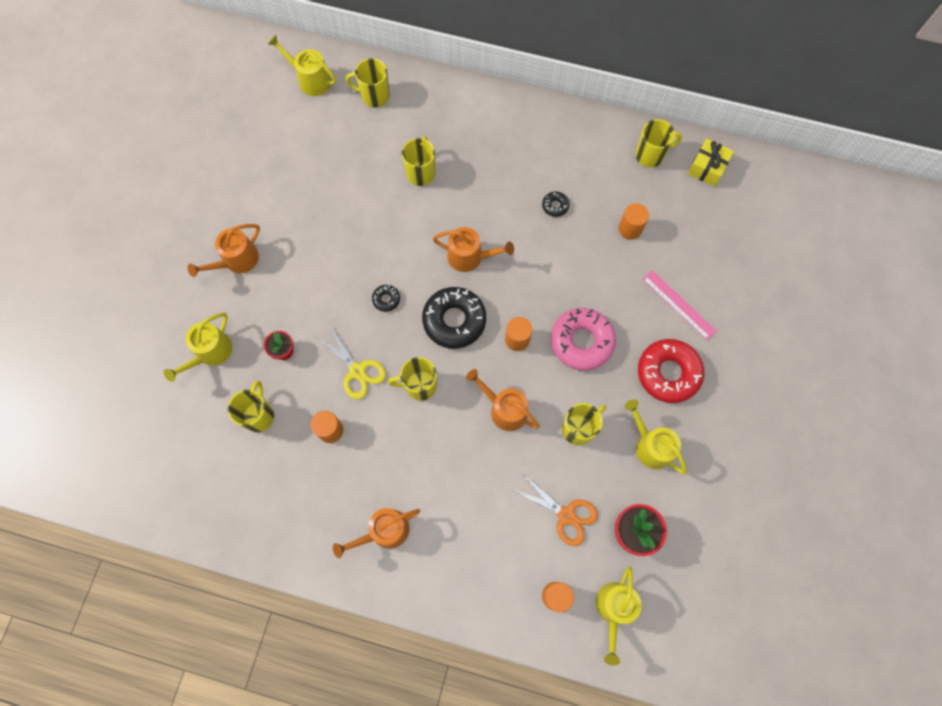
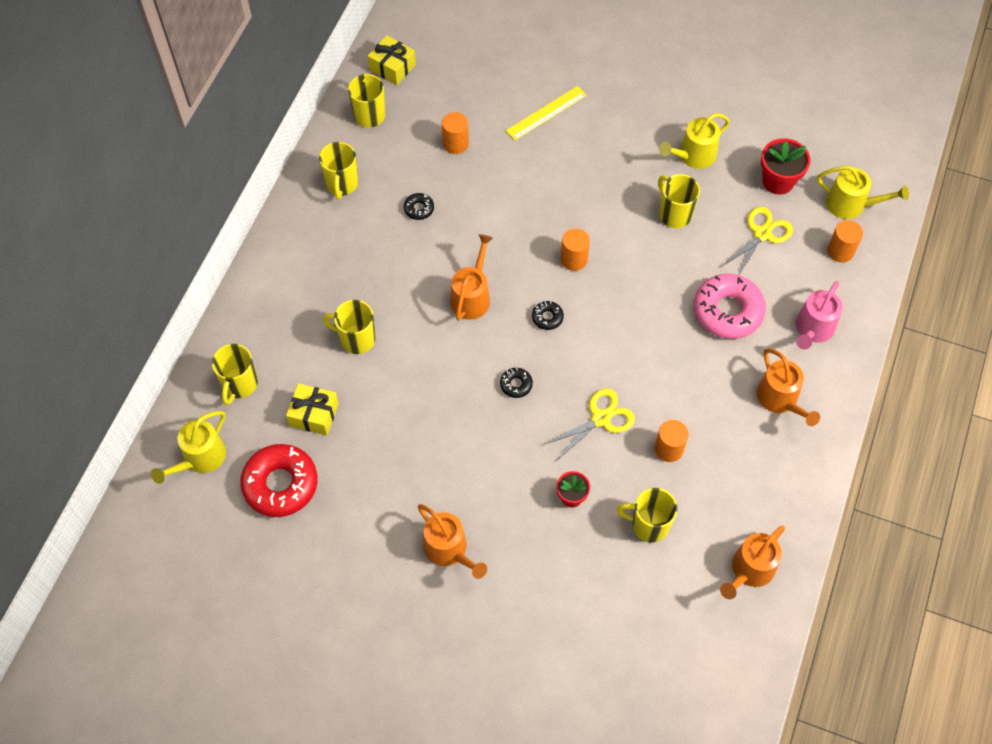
camera: 85 degrees left, 10 degrees down
(210, 352) = (568, 580): yellow watering can -> none
(351, 151) = (314, 414): none -> yellow gift
(419, 385) = (621, 356): yellow mug -> yellow mug (342, 184)
(454, 320) = (547, 317): black donut -> black donut, size x0.45
(462, 565) = (813, 329): none -> pink watering can
(504, 409) = (651, 278): orange watering can -> orange watering can (750, 570)
(566, 515) = (762, 234): orange scissors -> yellow scissors
(581, 341) = (580, 201): pink donut -> pink donut (727, 311)
(668, 373) = (619, 131): red donut -> red donut (280, 484)
(679, 304) = (546, 113): pink ruler -> yellow ruler

